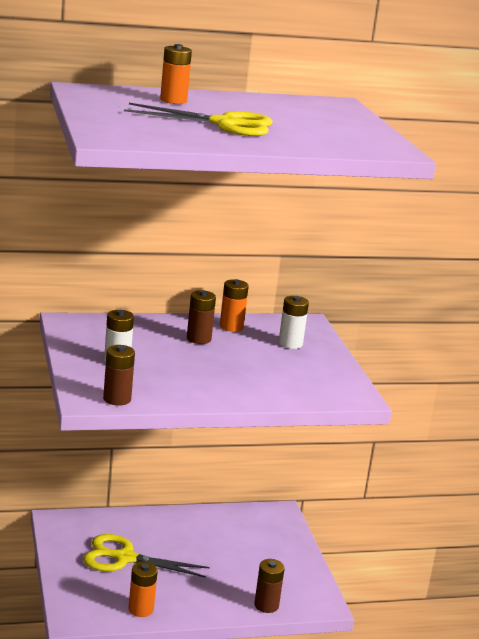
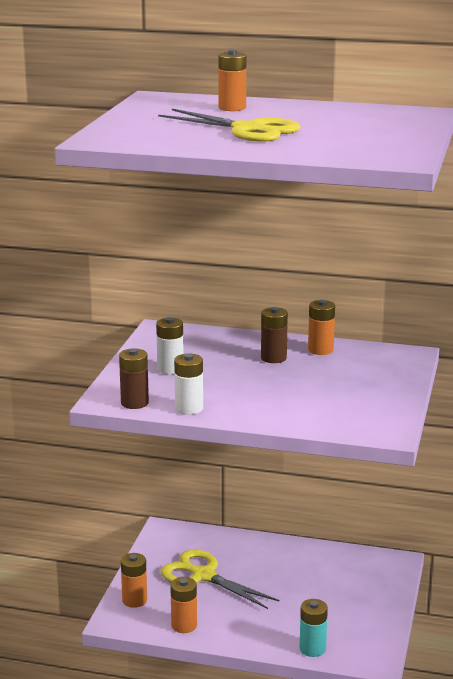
camera: 30 degrees right, 0 degrees up
(77, 595) = (134, 600): none -> orange battery
(266, 605) = (312, 649): brown battery -> turquoise battery
(290, 343) = (368, 373): white battery -> white battery (189, 408)

